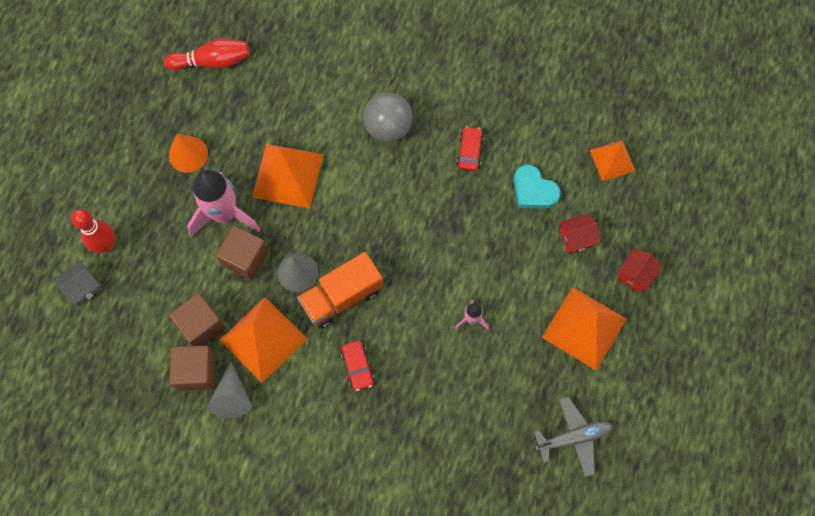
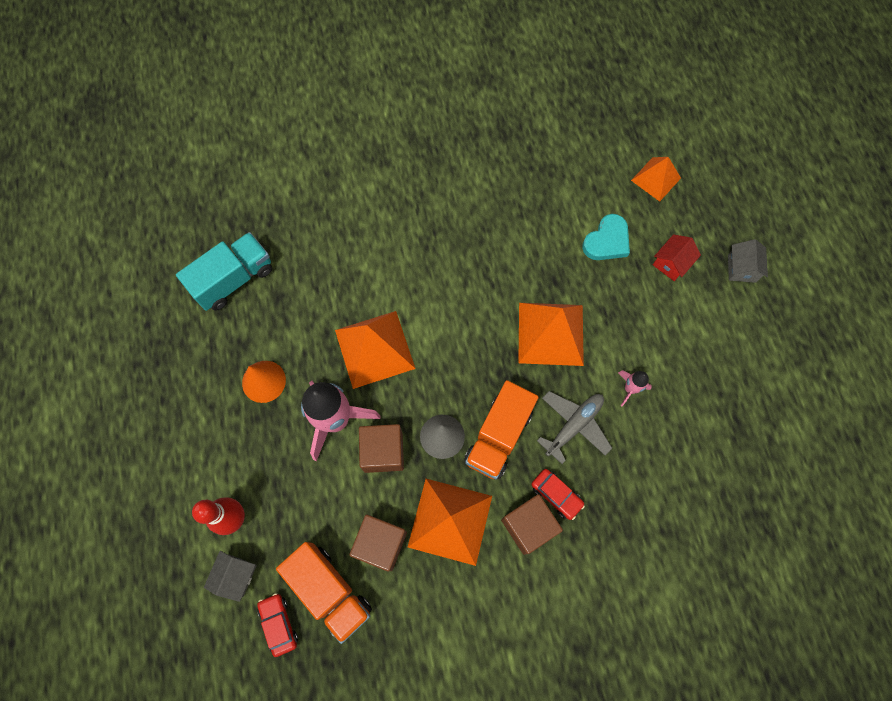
camera: 30 degrees left, 0 degrees up
(143, 337) = (330, 590): none -> orange truck
(196, 371) = (404, 593): brown cube -> brown cube (528, 526)
(212, 61) = (234, 279): red bowling pin -> turquoise truck
(232, 396) = (455, 597): grey cone -> none
(388, 127) = (441, 254): grey ball -> none
(469, 151) = (528, 237): red car -> red car (279, 624)
(533, 190) = (607, 241): turquoise heart -> turquoise heart turned 60 degrees counterclockwise
(573, 437) = (788, 445): grey plane -> grey plane (573, 425)
(584, 328) = (731, 340): orange pyramid -> orange pyramid (551, 333)
(635, 275) = (741, 268): red house -> grey house

